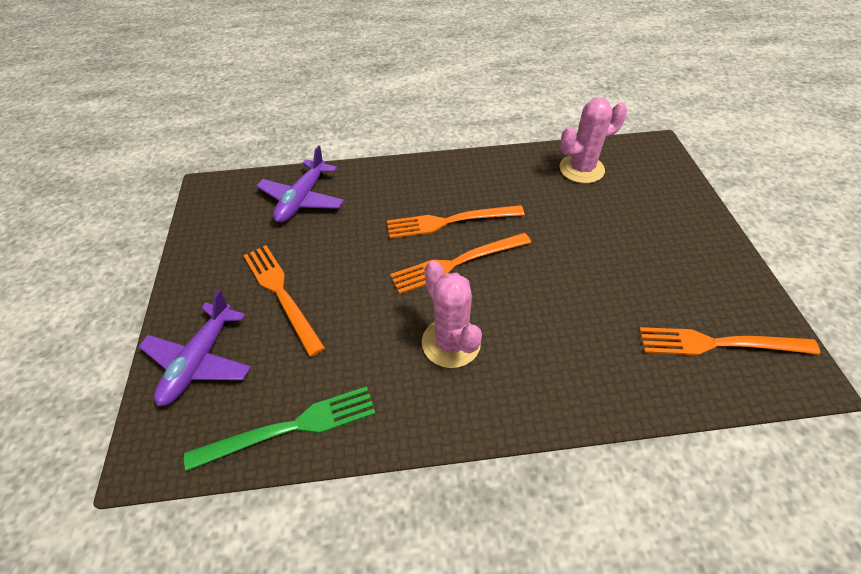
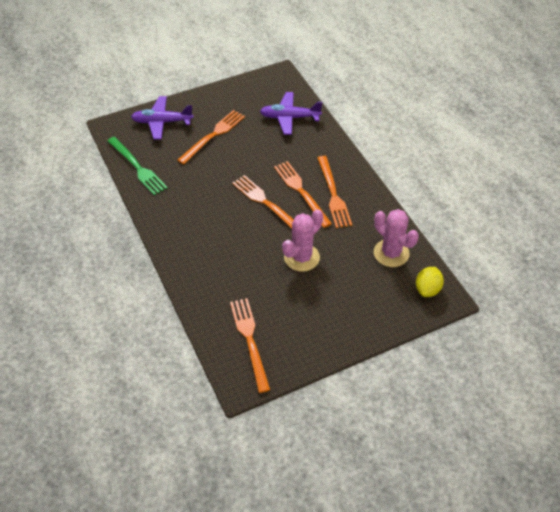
camera: 70 degrees right, 0 degrees up
(451, 343) = (206, 214): pink cactus -> pink cactus (301, 257)
(467, 193) = (333, 194): none -> orange fork
(641, 156) = (427, 289): none -> yellow lemon

